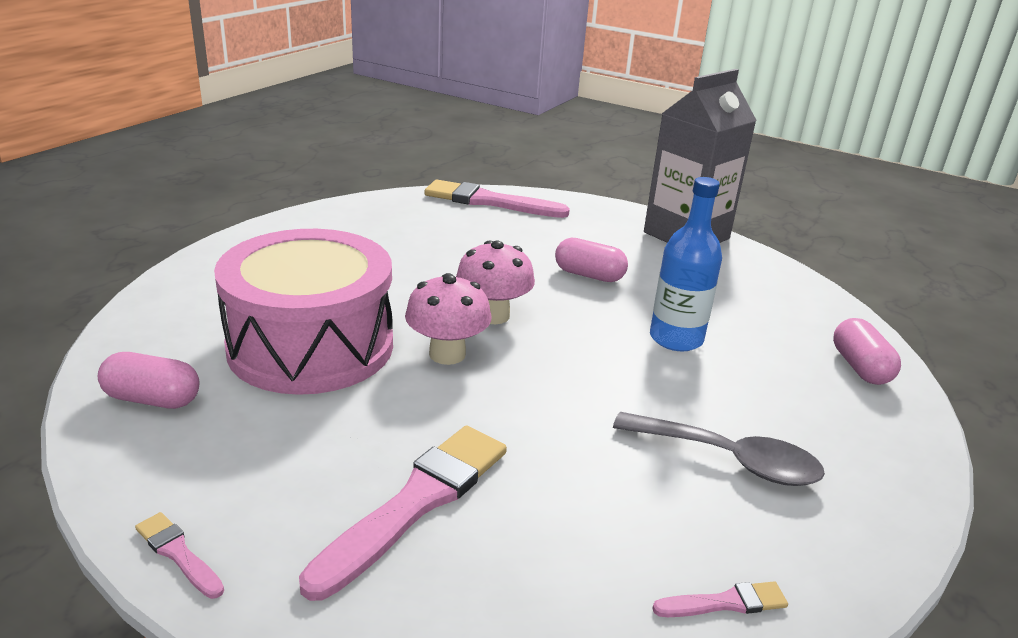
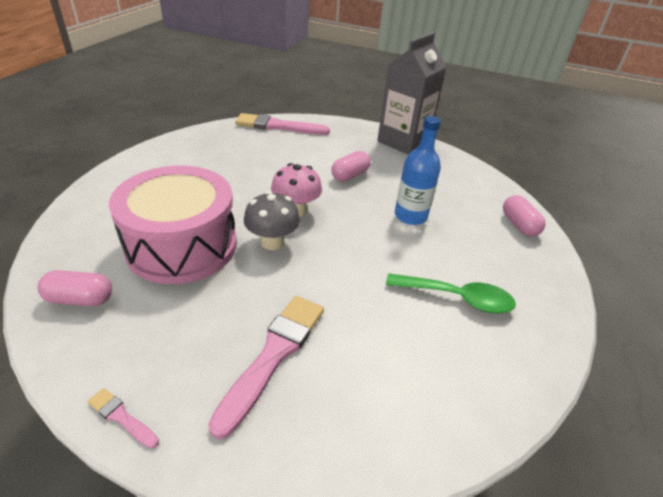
camera: 10 degrees left, 10 degrees up
(447, 354) = (272, 242): pink mushroom -> grey mushroom
(589, 275) = (350, 175): pink capsule -> pink capsule turned 60 degrees counterclockwise
(725, 603) = (473, 399): pink brush -> none
(728, 459) = (457, 298): grey spoon -> green spoon

